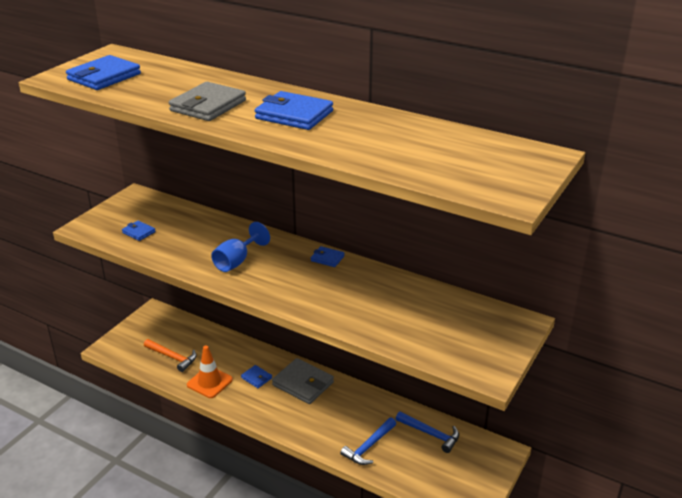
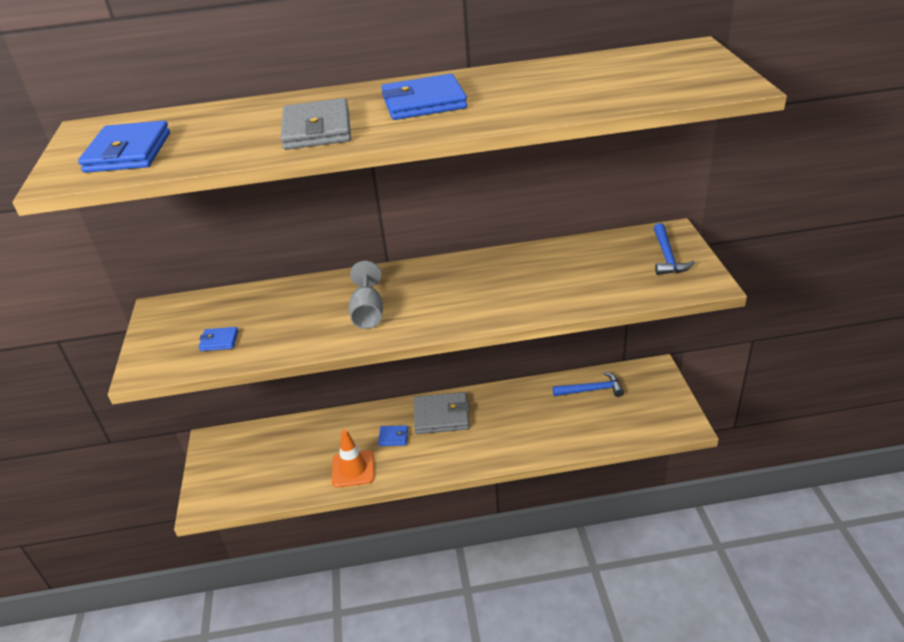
camera: 35 degrees left, 5 degrees up
(172, 357) = (286, 470): orange hammer -> none
(236, 261) = (368, 313): blue goblet -> grey goblet
(327, 258) = (449, 266): blue wallet -> none
(369, 446) = (558, 431): blue hammer -> blue hammer (667, 257)

